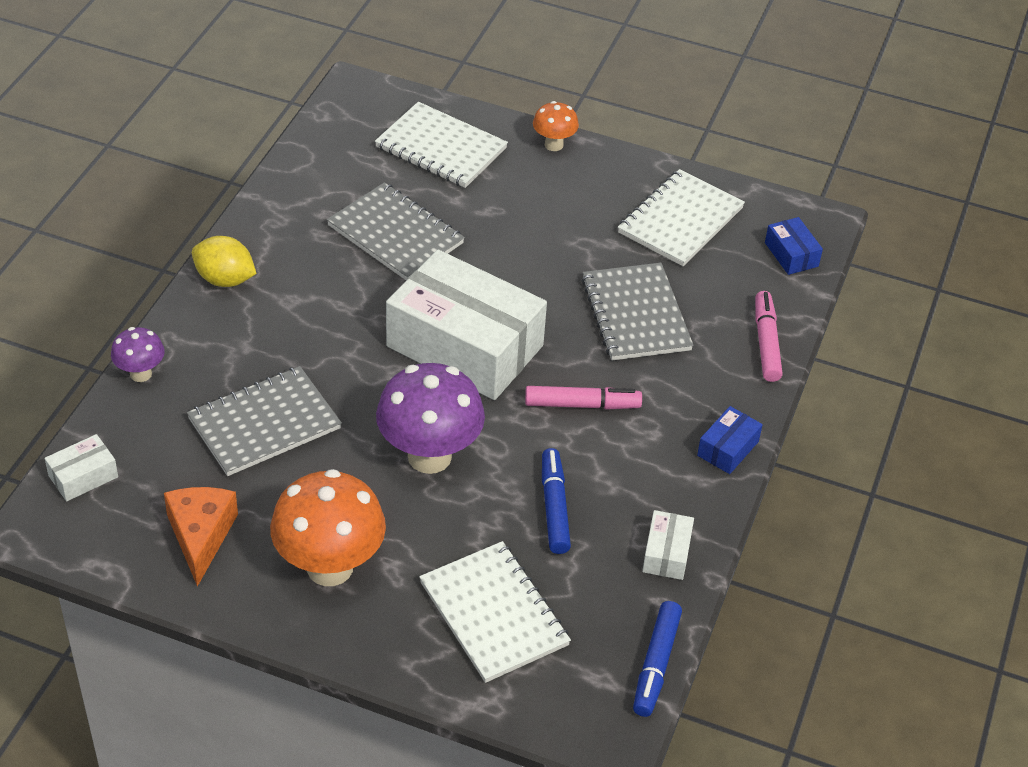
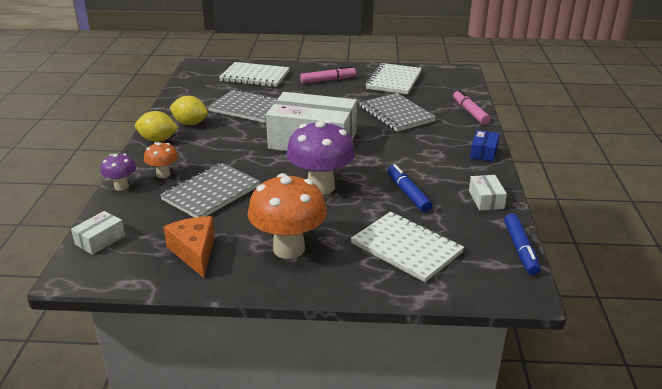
camera: 15 degrees left, 15 degrees down
(288, 251) = (190, 123): none -> yellow lemon
(554, 145) = (312, 67): orange mushroom -> orange mushroom (163, 174)
(582, 405) = (393, 151): pink marker -> pink marker (328, 80)
(791, 254) = (456, 82): blue box -> none

